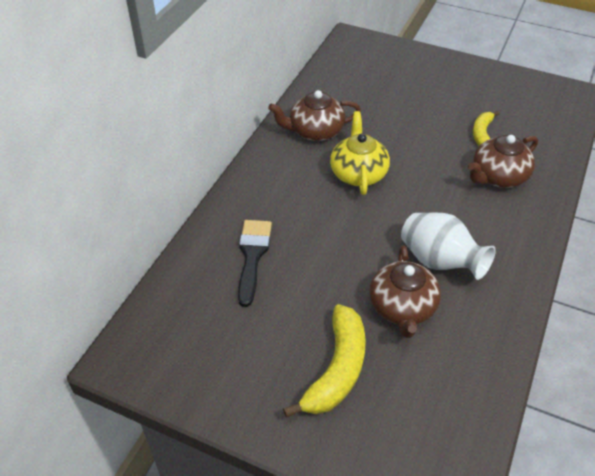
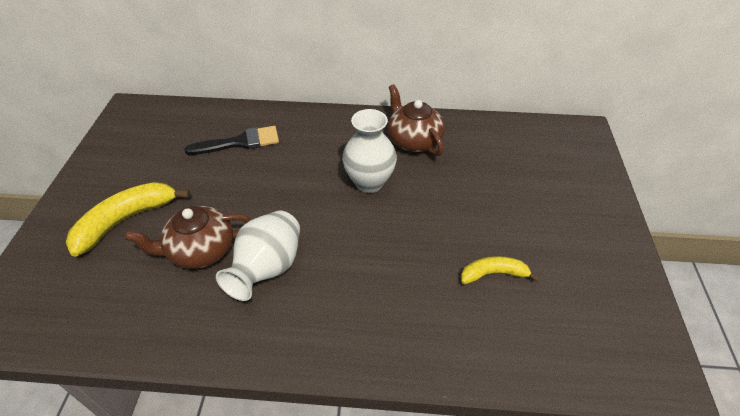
camera: 70 degrees right, 0 degrees up
(337, 369) = (126, 220): yellow banana -> yellow banana turned 135 degrees clockwise
(358, 173) = (369, 182): yellow teapot -> white vase
(498, 176) = (423, 301): brown teapot -> none

